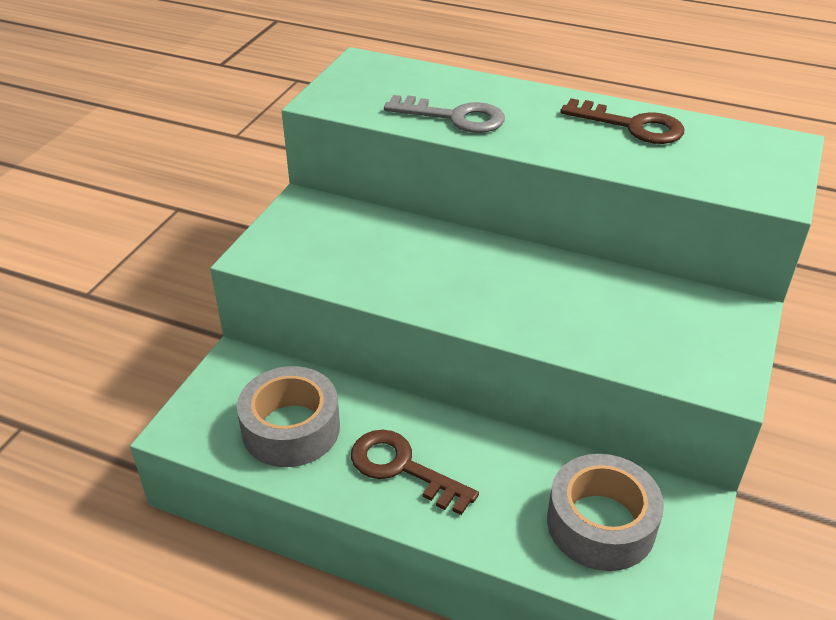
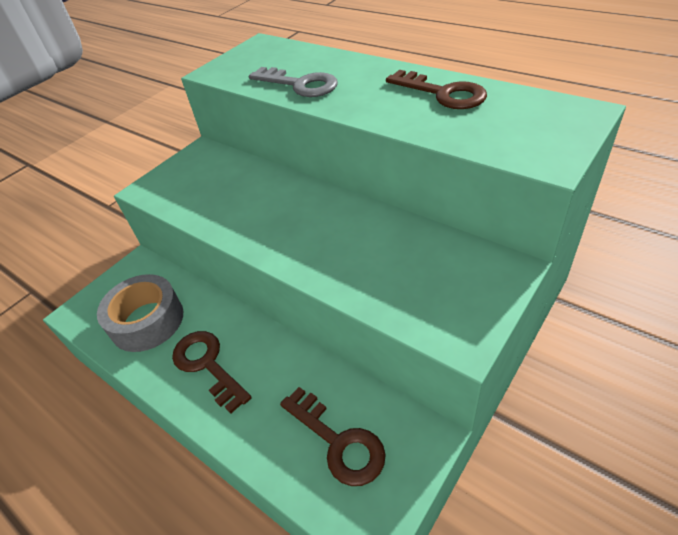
camera: 20 degrees right, 5 degrees up
(601, 523) = (338, 442): grey tape -> brown key

